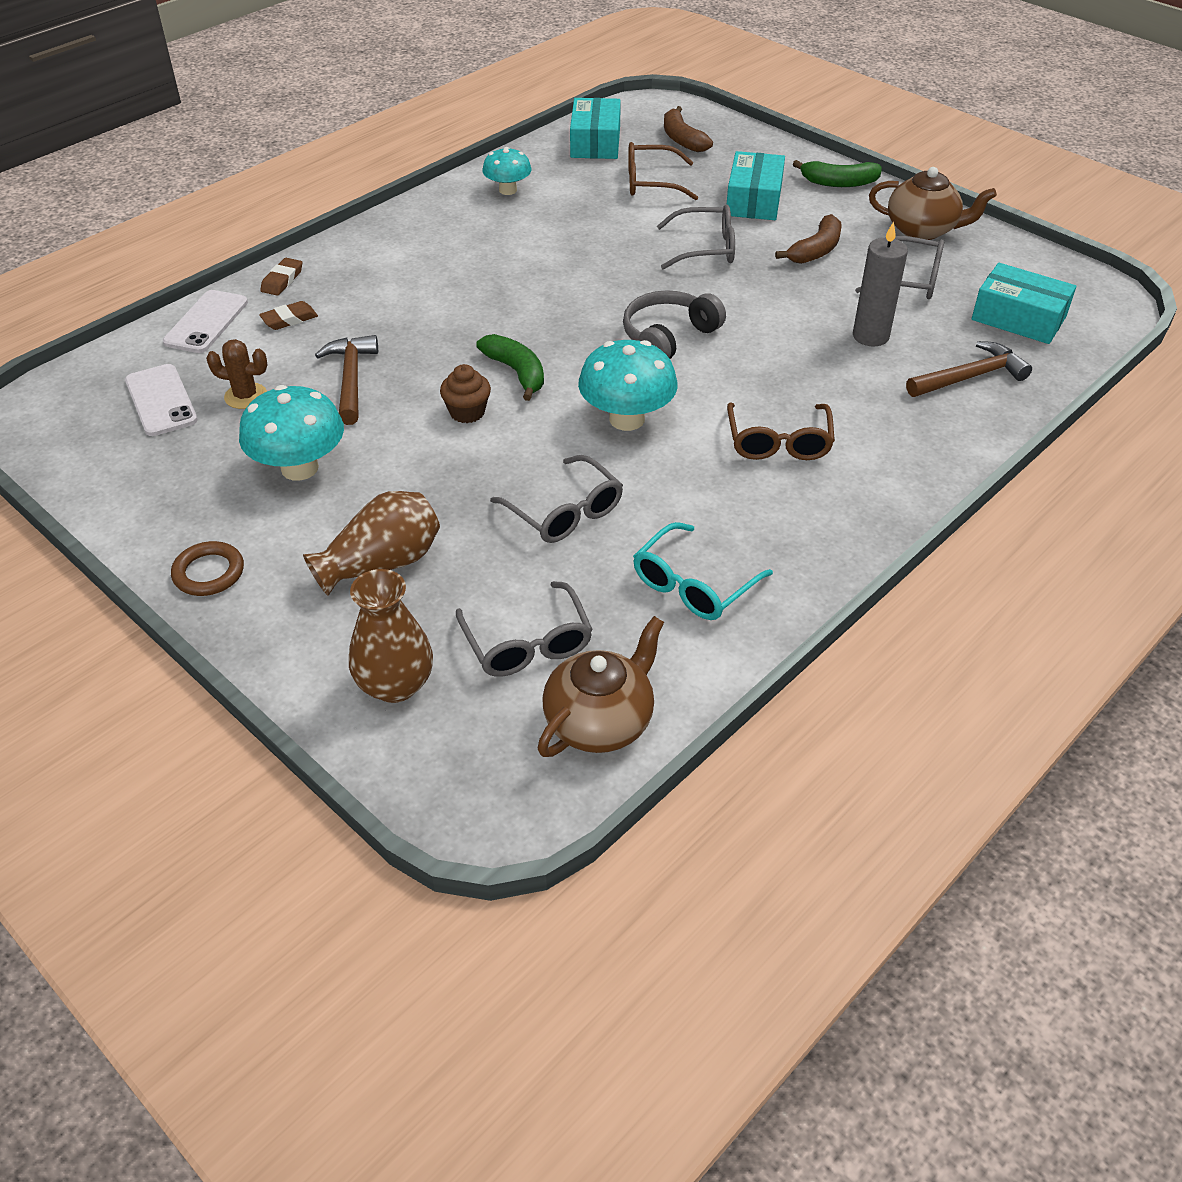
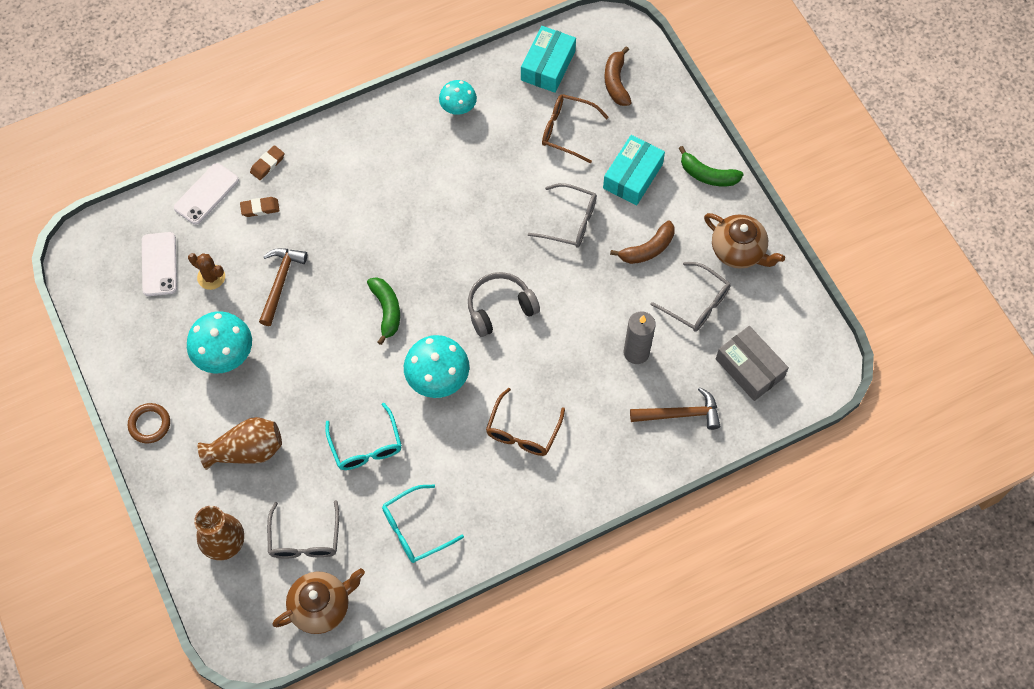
camera: 20 degrees right, 20 degrees up
(467, 412) = (341, 338): brown cupcake -> none
(564, 512) = (366, 446): grey glasses -> turquoise glasses
(1018, 318) = (749, 368): turquoise box -> grey box

